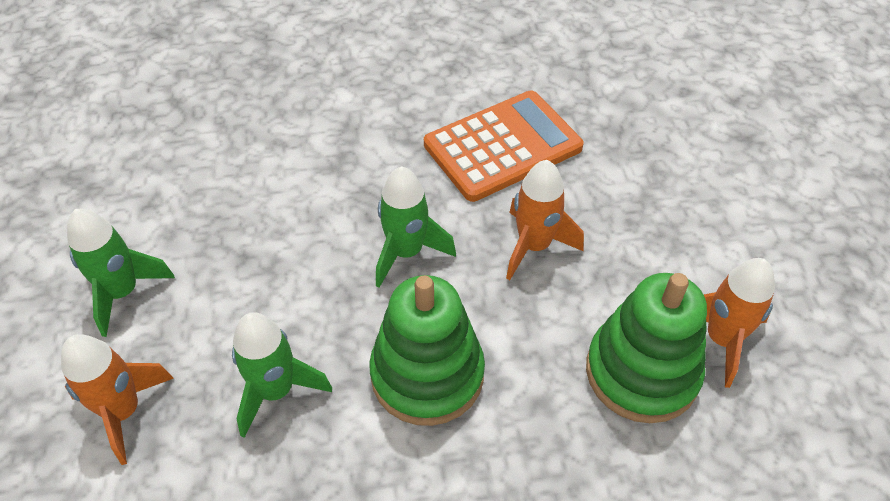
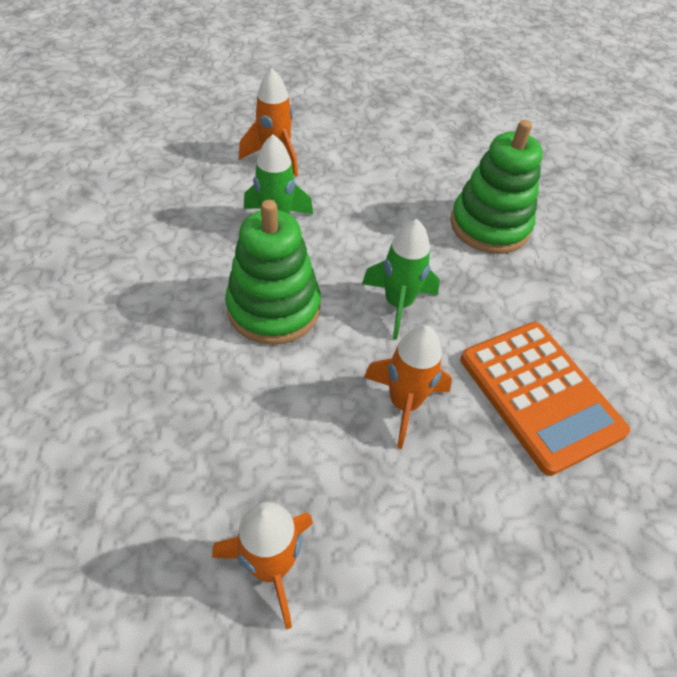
camera: 90 degrees right, 0 degrees up
(123, 292) = (367, 152): green rocket -> none
(642, 372) = (246, 473): green stacking toy -> green stacking toy (489, 226)

